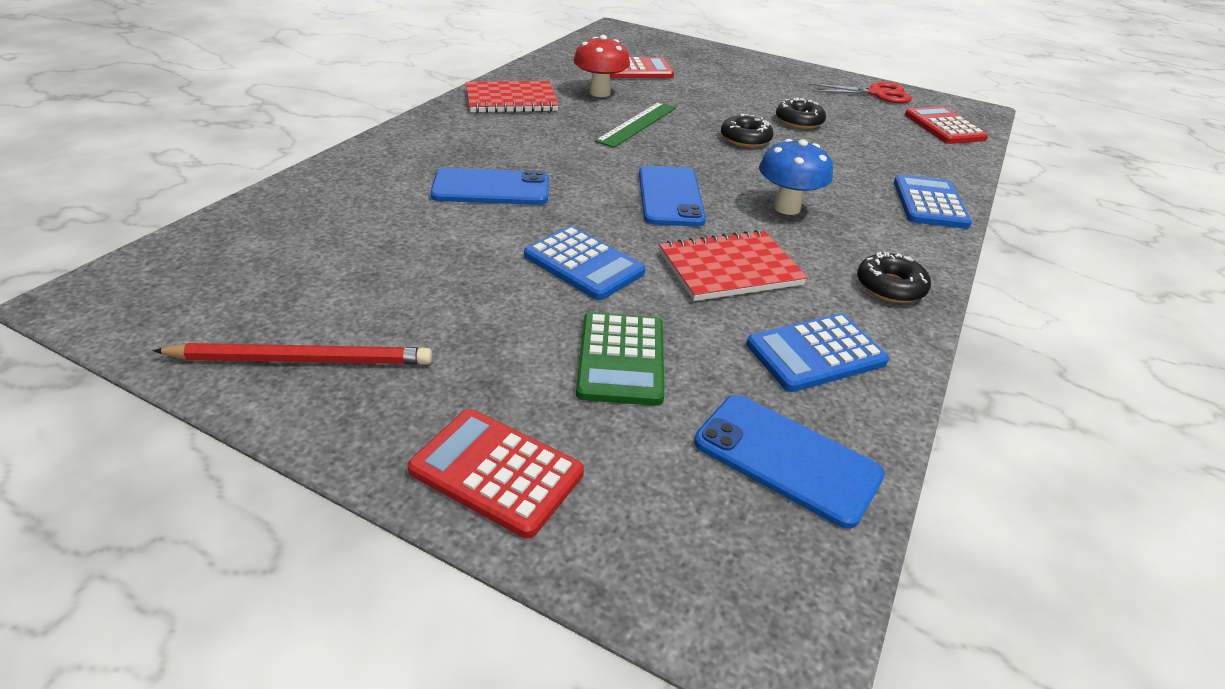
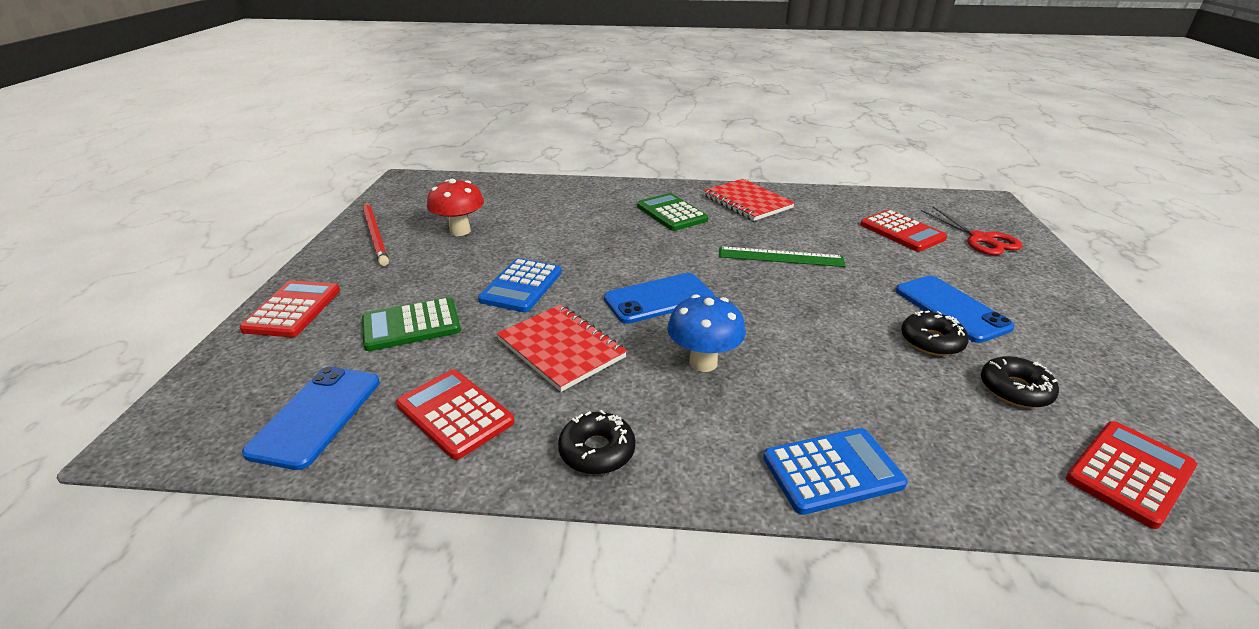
camera: 70 degrees right, 5 degrees down
(491, 188) = (597, 231): blue phone -> blue phone (951, 309)
(493, 139) = (671, 213): none -> green calculator
(600, 93) = (819, 228): red mushroom -> red mushroom (460, 231)
(745, 139) = (830, 315): black donut -> black donut (1015, 390)
(815, 353) = (455, 413): blue calculator -> red calculator
(876, 94) = (1140, 392): red scissors -> red scissors (980, 239)

